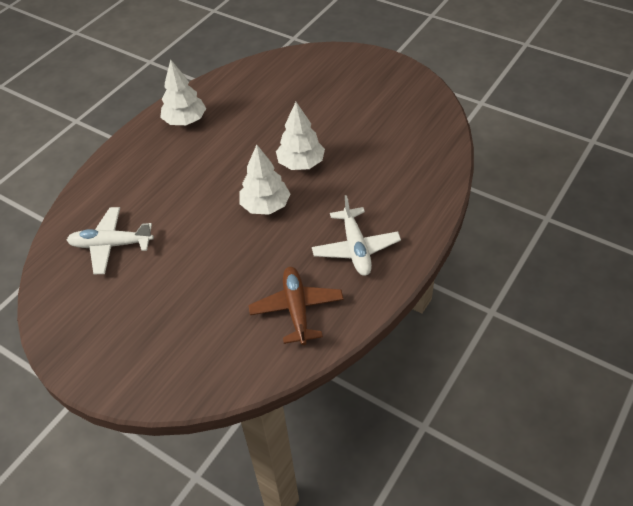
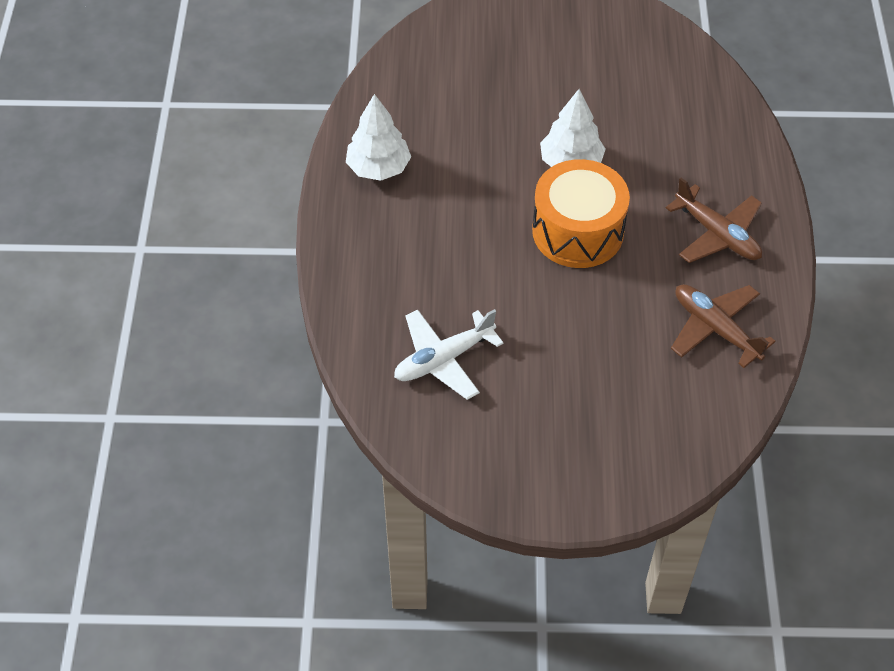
camera: 35 degrees left, 5 degrees up
(265, 206) = (577, 231): white tree -> orange drum
(355, 248) = (717, 234): white plane -> brown plane

